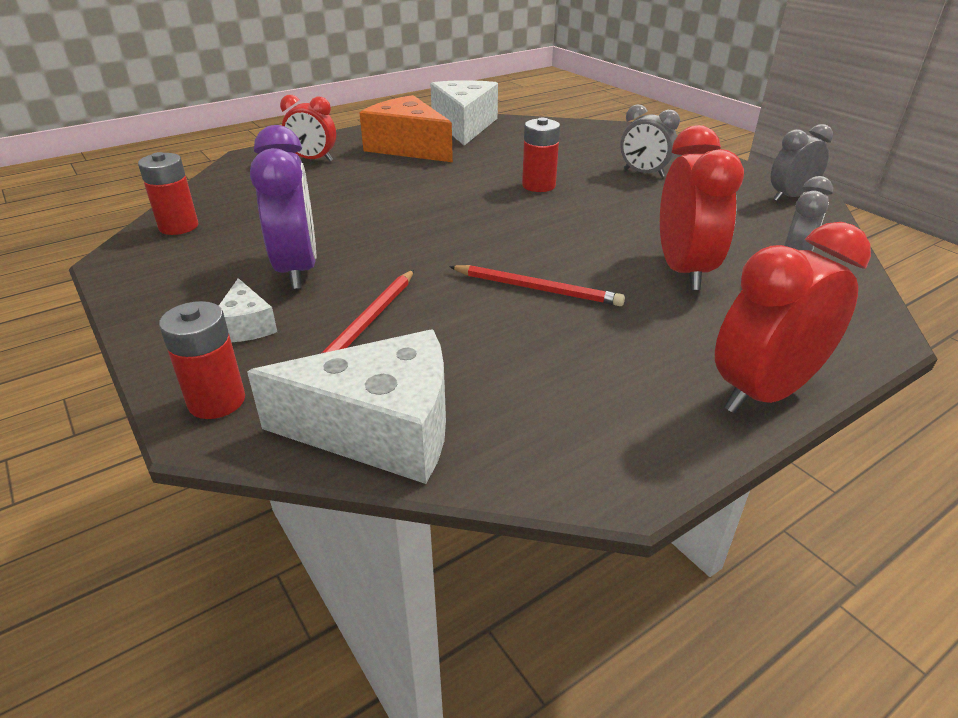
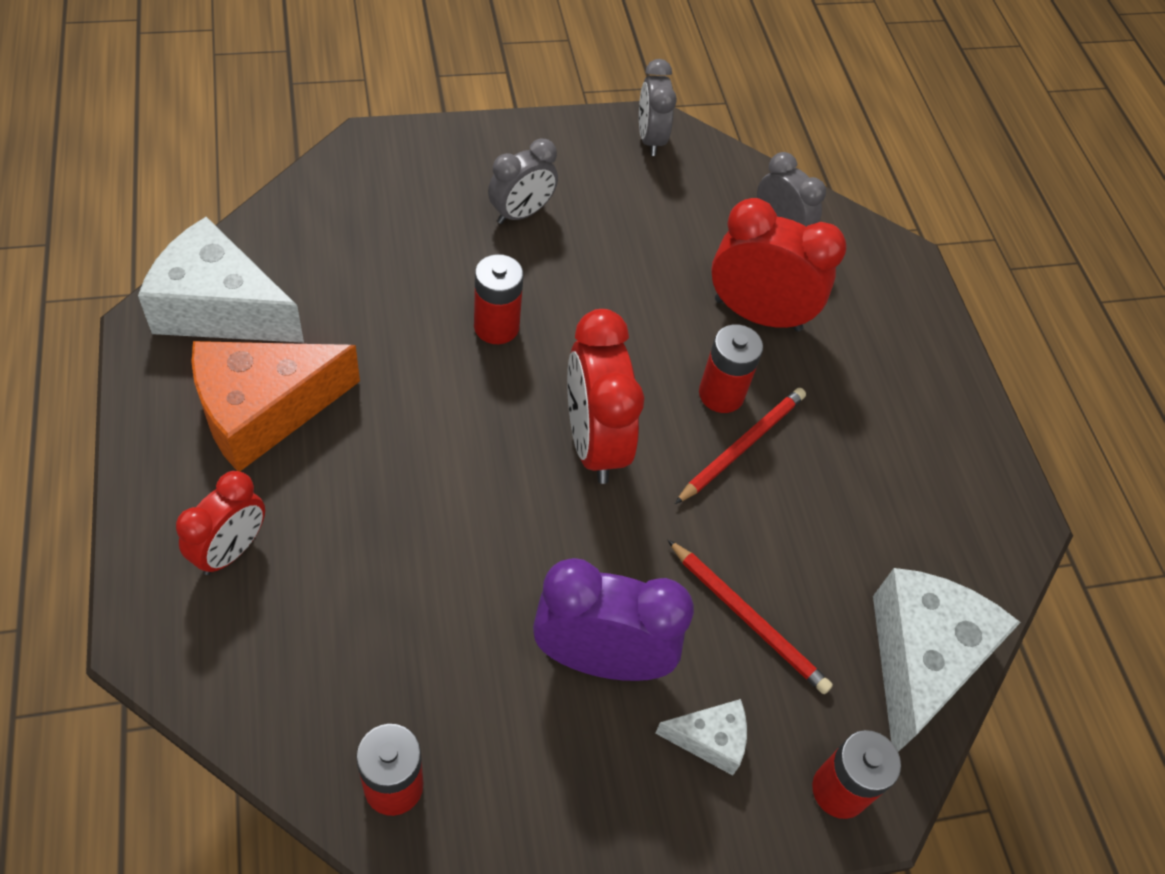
camera: 75 degrees left, 20 degrees up
(578, 270) = (721, 394): none -> red battery
(764, 393) = (952, 377): red clock -> red clock (594, 442)

